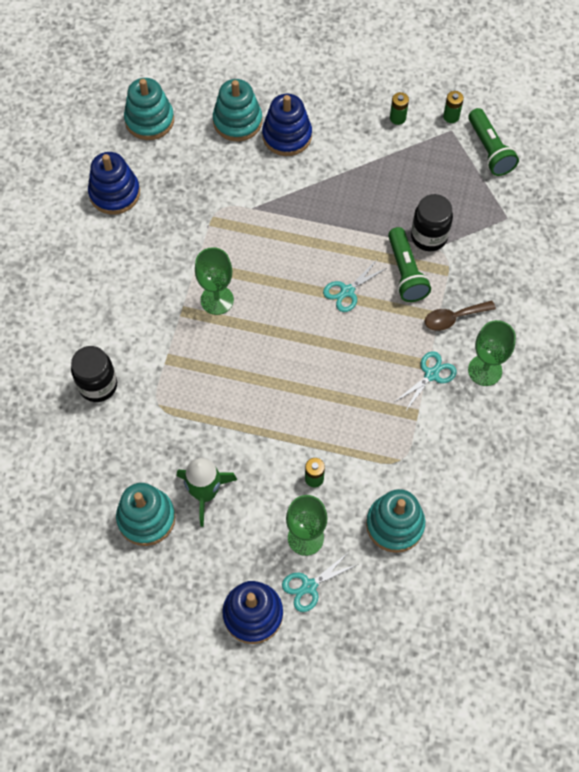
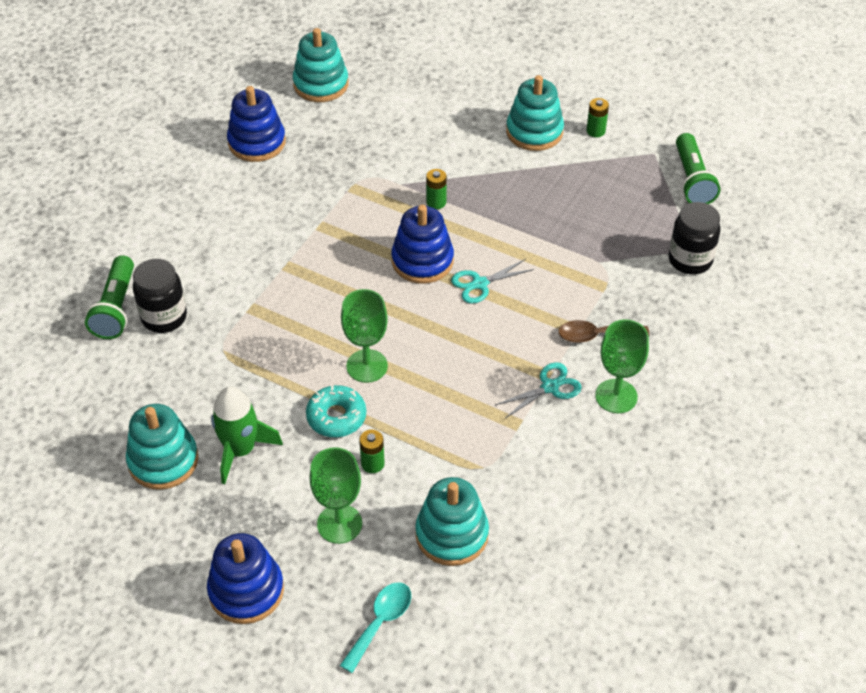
camera: 15 degrees right, 15 degrees down
(217, 300) = (328, 262): green goblet -> green goblet (367, 366)
(237, 121) = (415, 102): turquoise stacking toy -> turquoise stacking toy (534, 132)
(271, 443) = (336, 417): none -> turquoise donut
(287, 136) = (465, 125): blue stacking toy -> blue stacking toy (422, 261)
(309, 586) = (324, 577): turquoise scissors -> none
(364, 613) = (380, 622): none -> turquoise spoon
(406, 273) = (554, 279): green flashlight -> green flashlight (116, 308)
(429, 237) = (593, 249): black jar -> black jar (690, 260)
(451, 116) = (657, 140): green battery -> green battery (436, 202)

